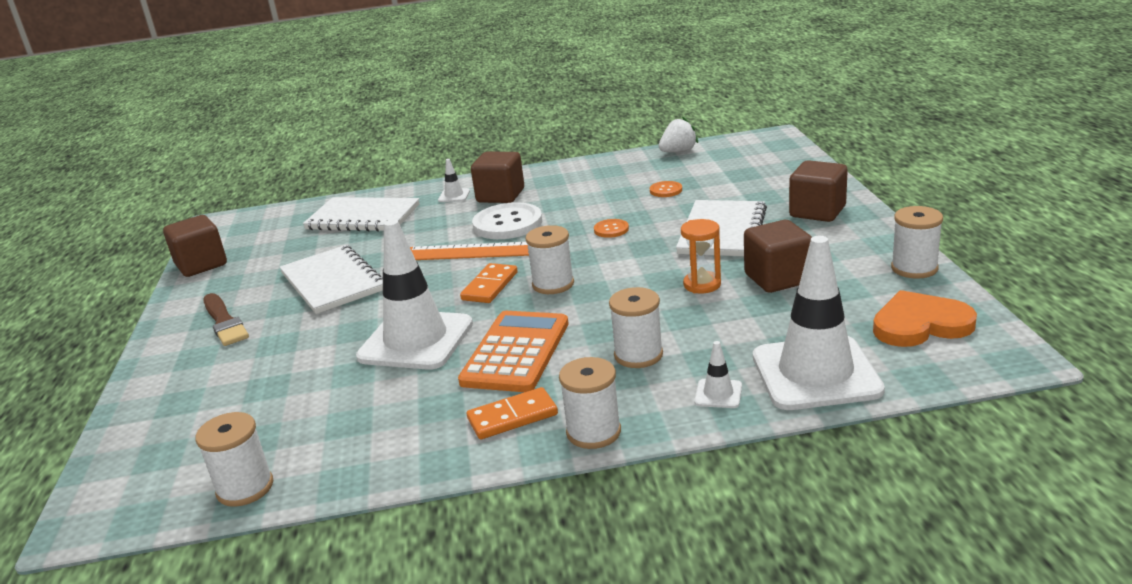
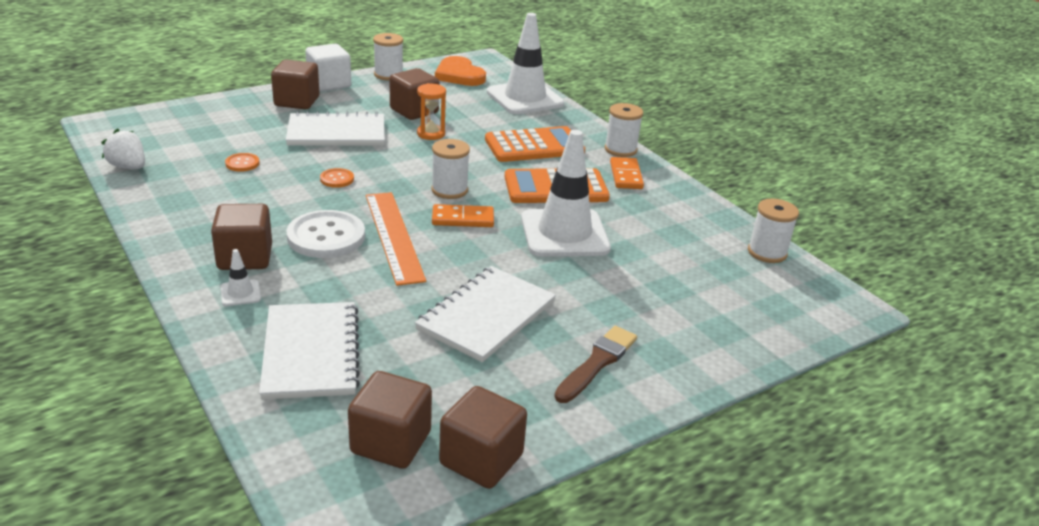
camera: 120 degrees left, 5 degrees up
(252, 239) = (391, 442): none -> brown cube
(512, 417) = (626, 176): orange domino -> orange domino turned 45 degrees clockwise
(638, 355) = (534, 146): white spool -> orange calculator
(718, 394) = (561, 120): white traffic cone -> none
(875, 229) = (329, 84): none -> white cube

